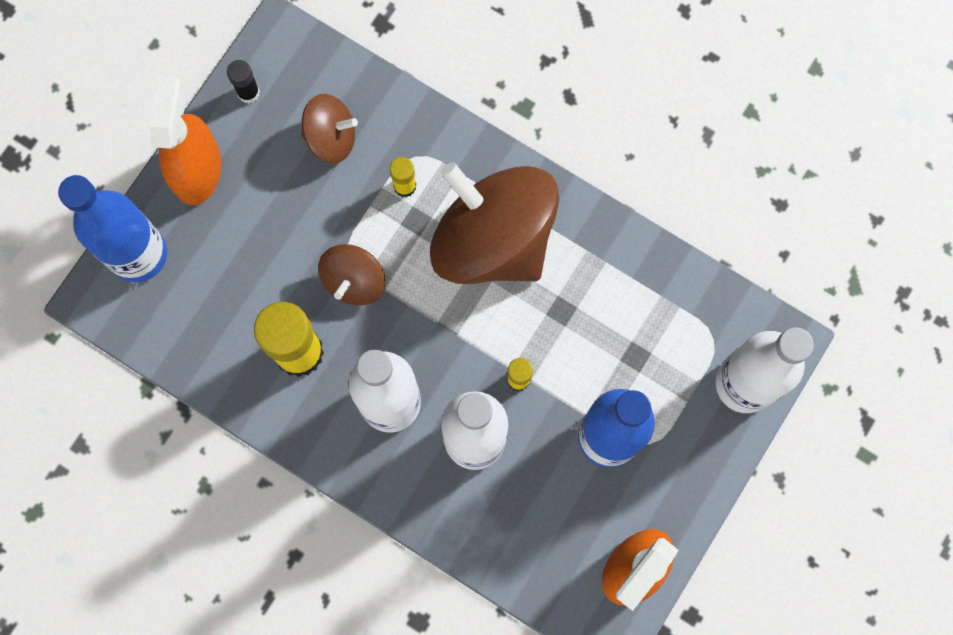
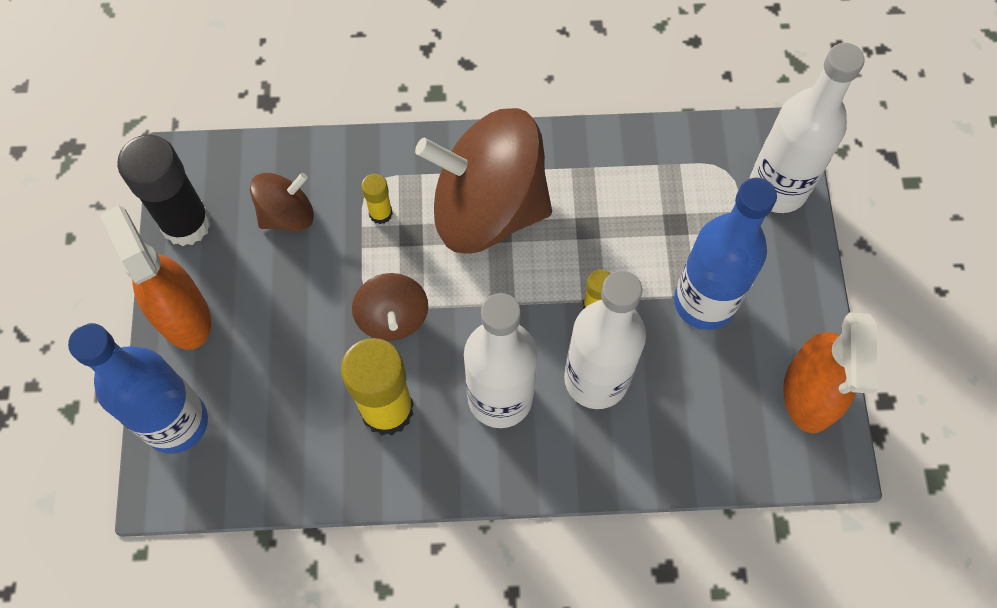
camera: 35 degrees left, 10 degrees down
(248, 92) = (186, 223): black glue stick -> black glue stick, size x2.11

